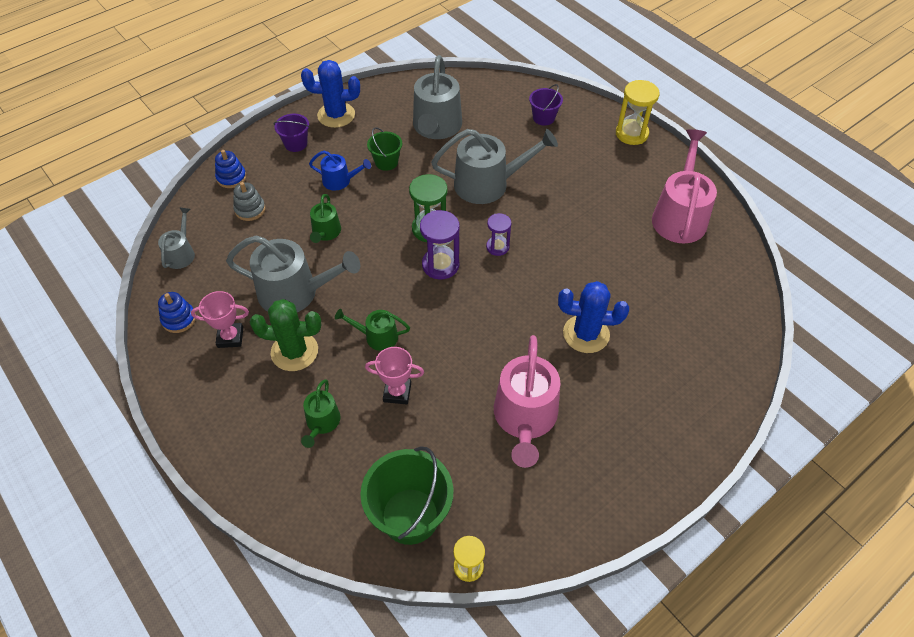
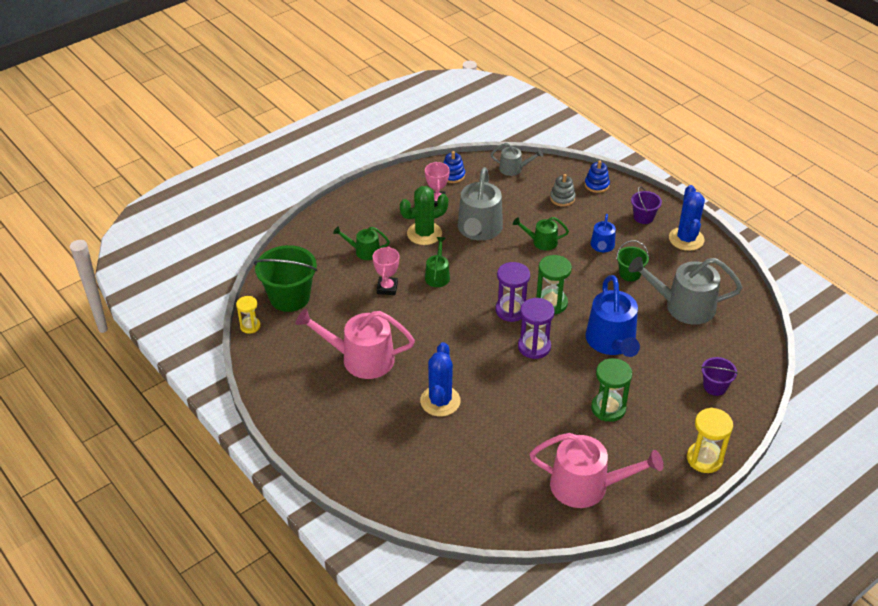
camera: 90 degrees right, 10 degrees down
(294, 351) = (424, 233): green cactus -> green cactus turned 60 degrees clockwise
(488, 184) = (612, 342): grey watering can -> blue watering can
(497, 247) = (534, 347): purple hourglass -> purple hourglass, size x1.59
(579, 193) = (608, 408): none -> green hourglass

